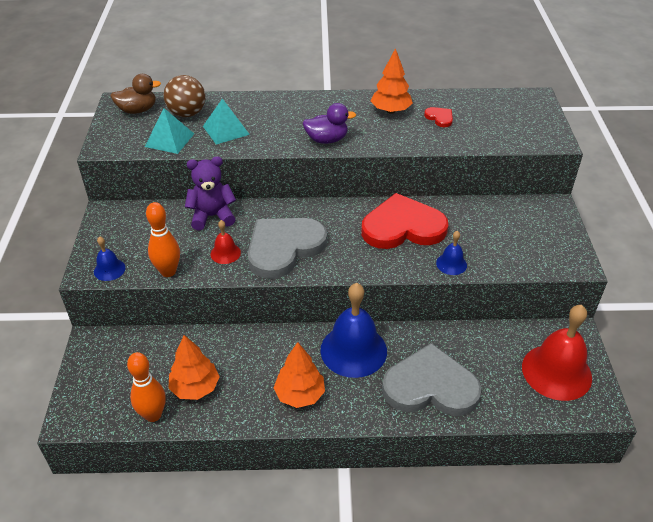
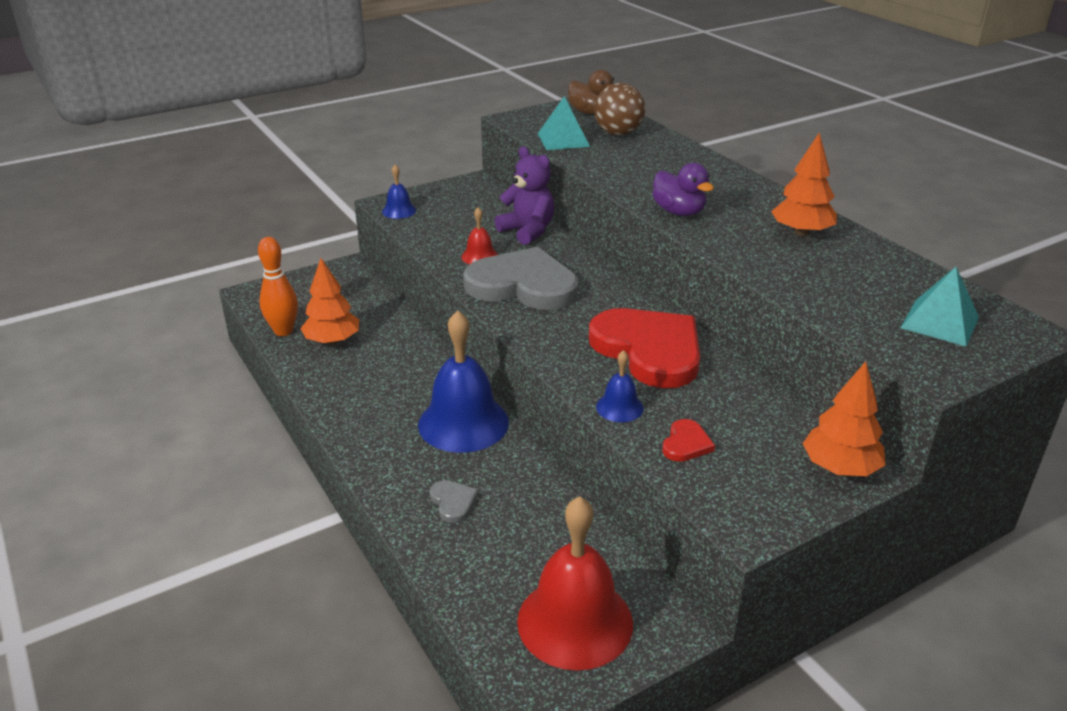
camera: 60 degrees right, 10 degrees down
(168, 272) = (423, 238): orange bowling pin -> none
(226, 130) = (617, 158): turquoise pyramid -> turquoise pyramid (939, 322)
(300, 394) = (368, 407): orange tree -> orange tree (840, 468)
(430, 386) = (453, 502): grey heart -> grey heart, size x0.40
(439, 118) = (840, 268): red heart -> red heart (686, 444)

